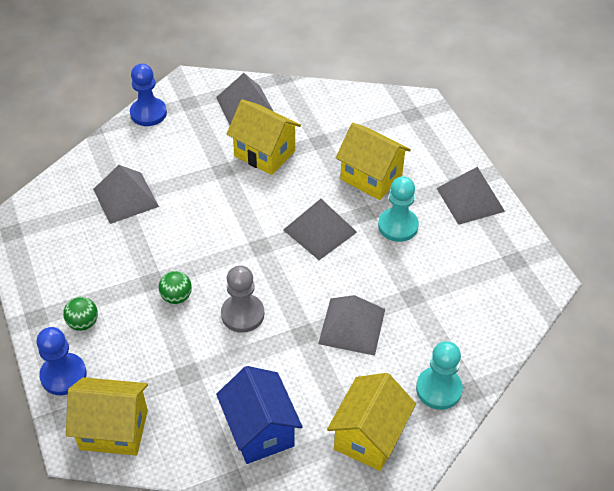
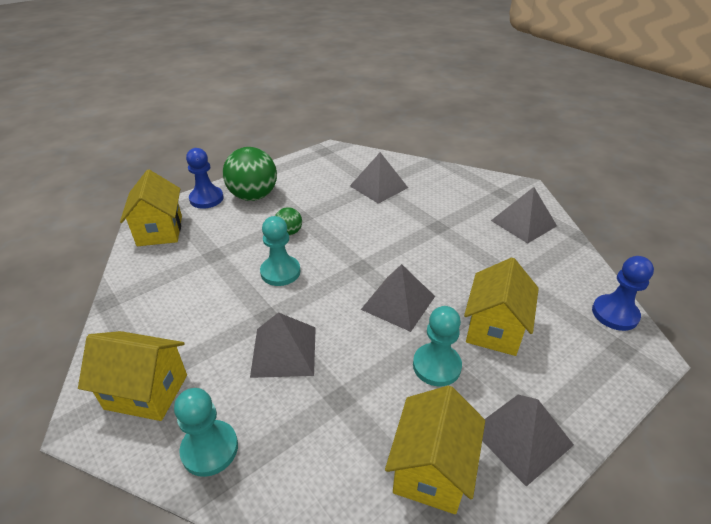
camera: 75 degrees right, 10 degrees down
(83, 323) = (253, 196): green ball -> green ball, size x2.06
(148, 113) = (472, 177): blue pawn -> blue pawn (615, 314)
(242, 314) = (280, 272): grey pawn -> turquoise pawn
(260, 430) = (156, 309): blue house -> none
(264, 153) = (474, 246): yellow house -> yellow house (431, 469)

